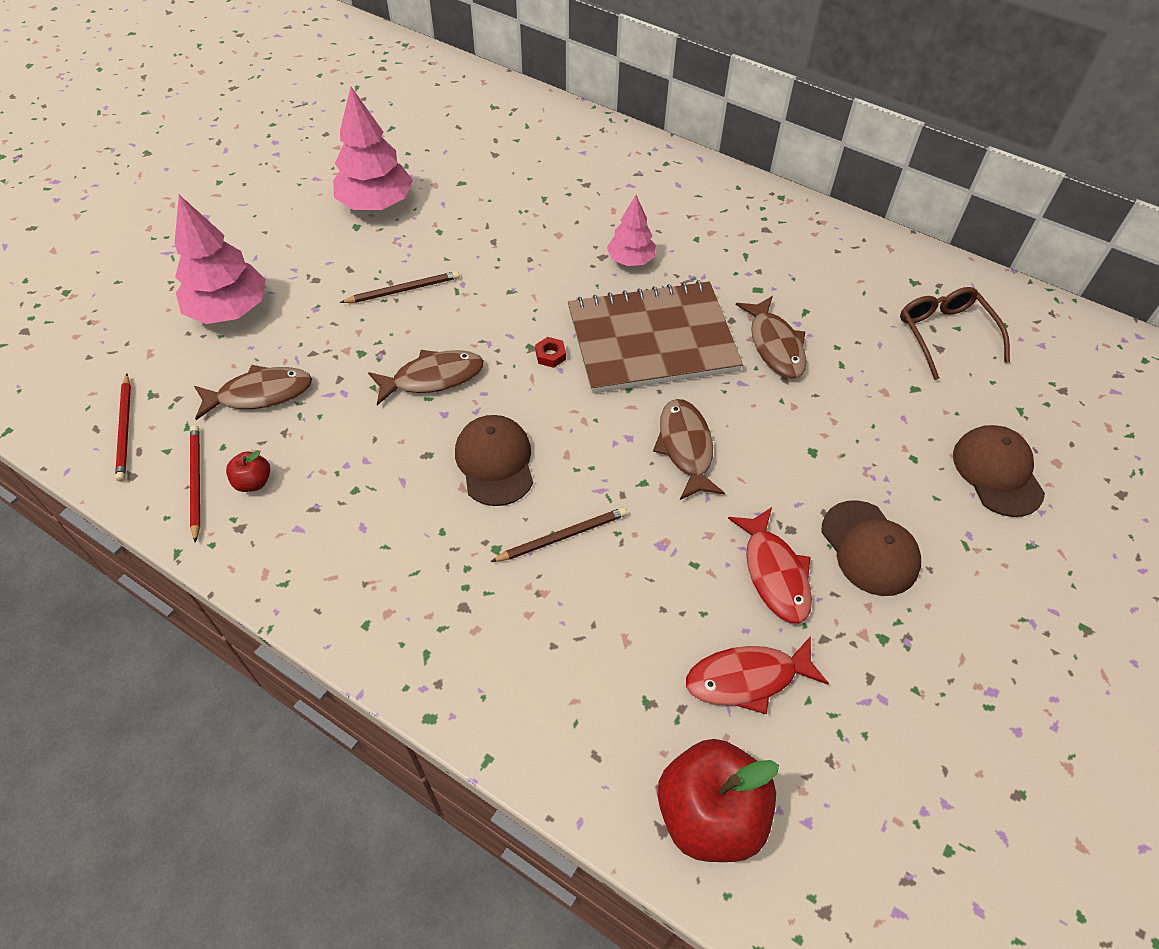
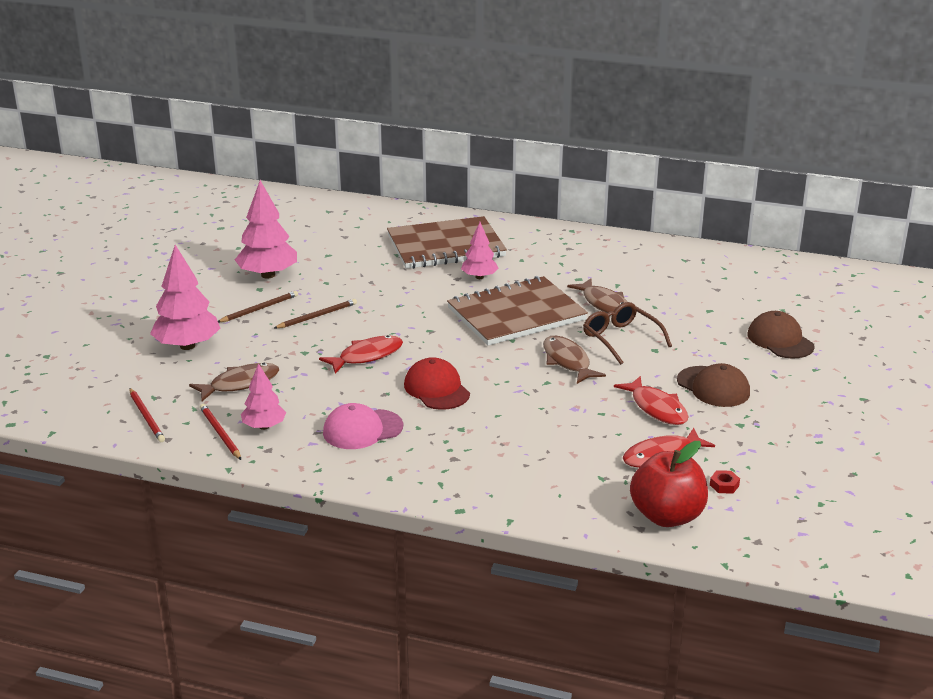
camera: 15 degrees left, 25 degrees down
(253, 482) = (264, 426): red apple -> pink tree
(370, 518) = (362, 429): none -> pink cap
(433, 378) = (367, 356): brown fish -> red fish
(495, 462) = (436, 389): brown cap -> red cap
(550, 355) = (447, 332): red nut -> red nut (724, 485)
(562, 536) = (504, 415): brown pencil -> brown pencil (259, 309)
(610, 195) = (446, 246): none -> brown notebook
(945, 335) = (718, 282): brown glasses -> brown glasses (621, 339)

